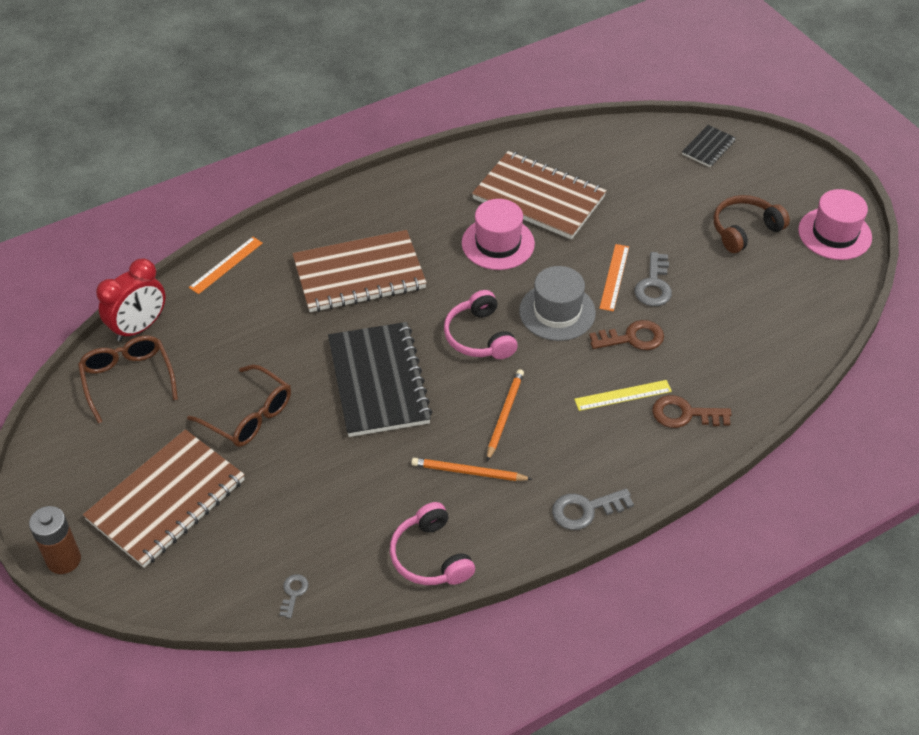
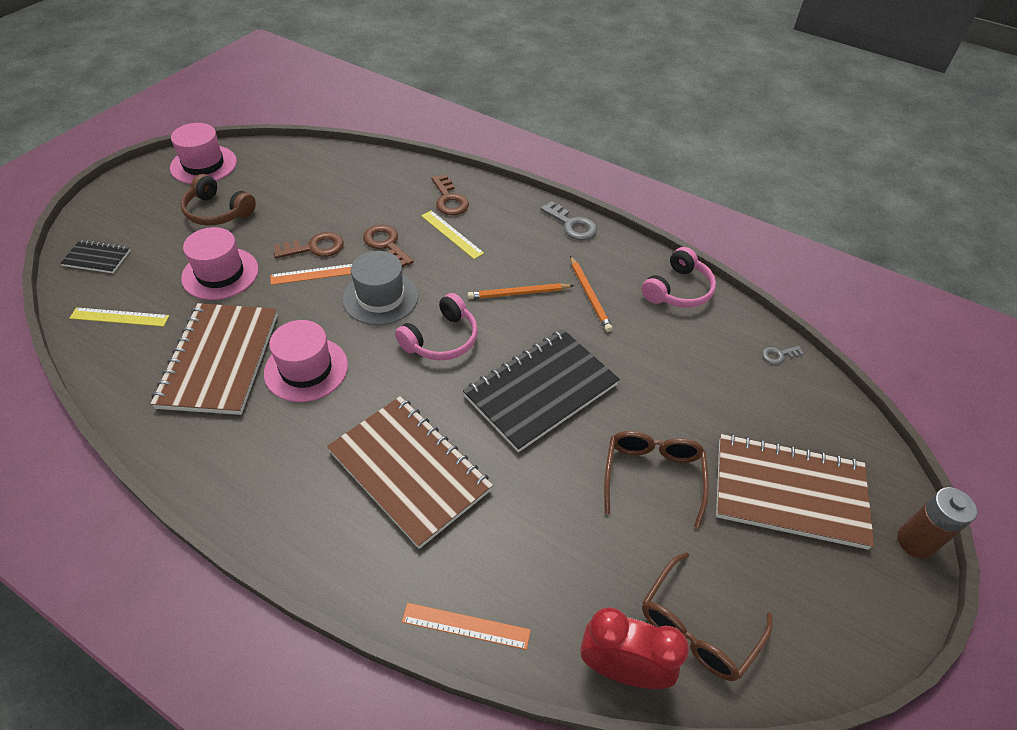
camera: 120 degrees left, 0 degrees up
(622, 152) = (119, 317): none -> yellow ruler
(648, 216) = (220, 273): none -> pink hat
(654, 285) = (315, 247): grey key -> brown key

